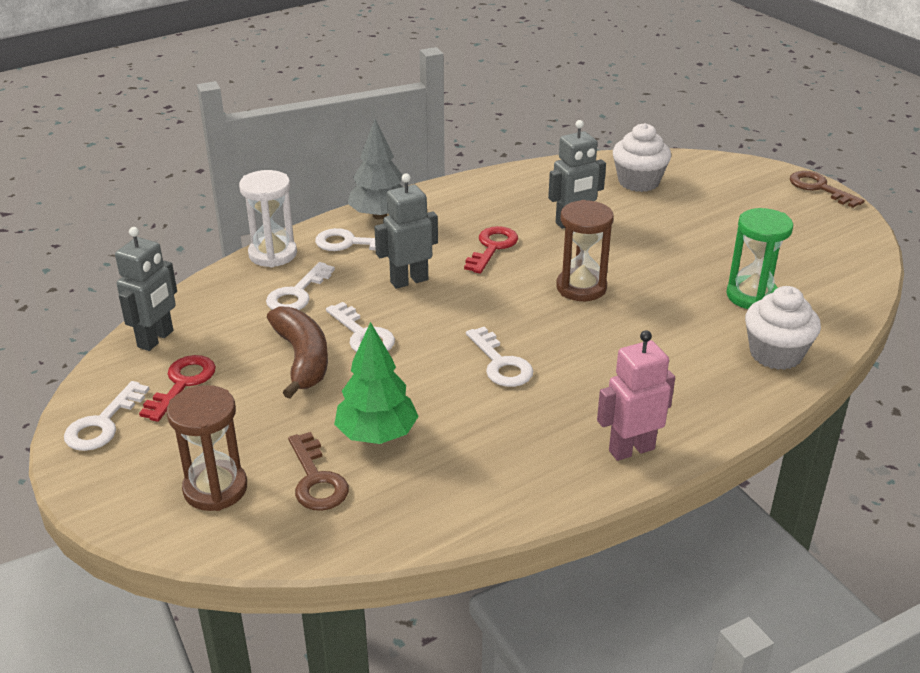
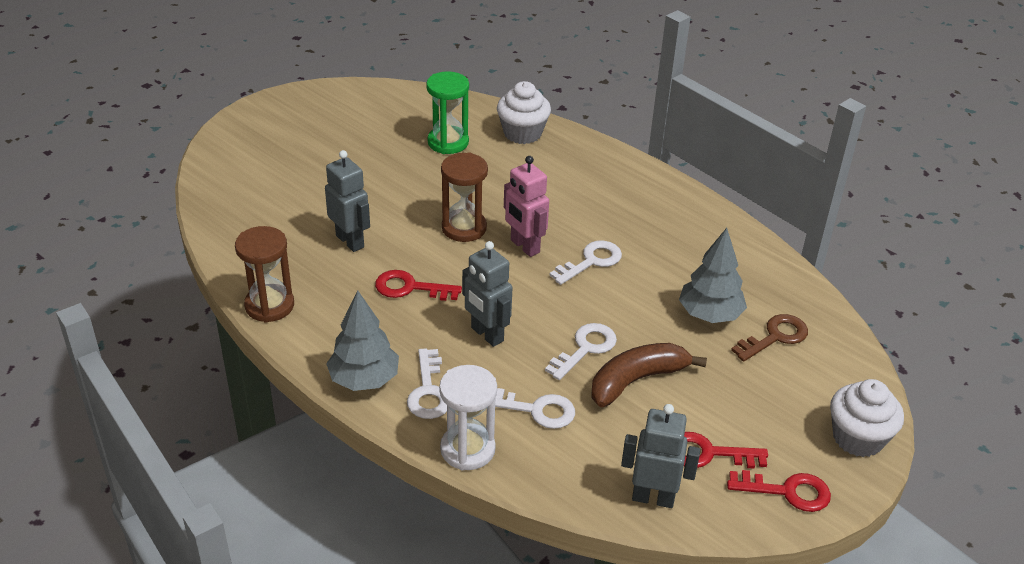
camera: 105 degrees left, 5 degrees up
(103, 424) = (787, 491): white key -> red key
(215, 489) = (817, 391): brown hourglass -> brown hourglass (269, 305)
(377, 435) = (709, 315): green tree -> grey tree
(631, 449) = (660, 192): pink robot -> pink robot (524, 246)
(638, 182) = (259, 205): white cupcake -> white cupcake (858, 438)
(819, 188) = (258, 106): brown key -> none

